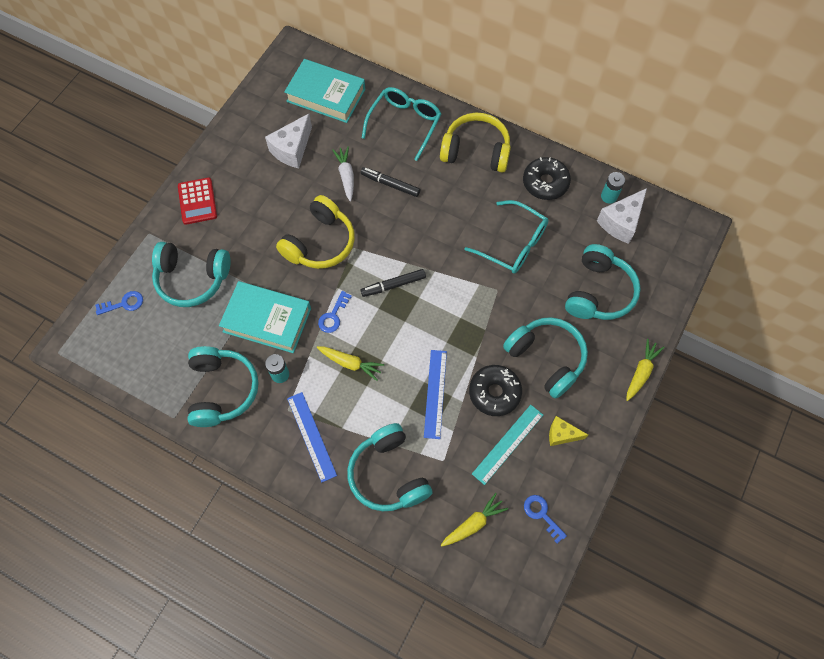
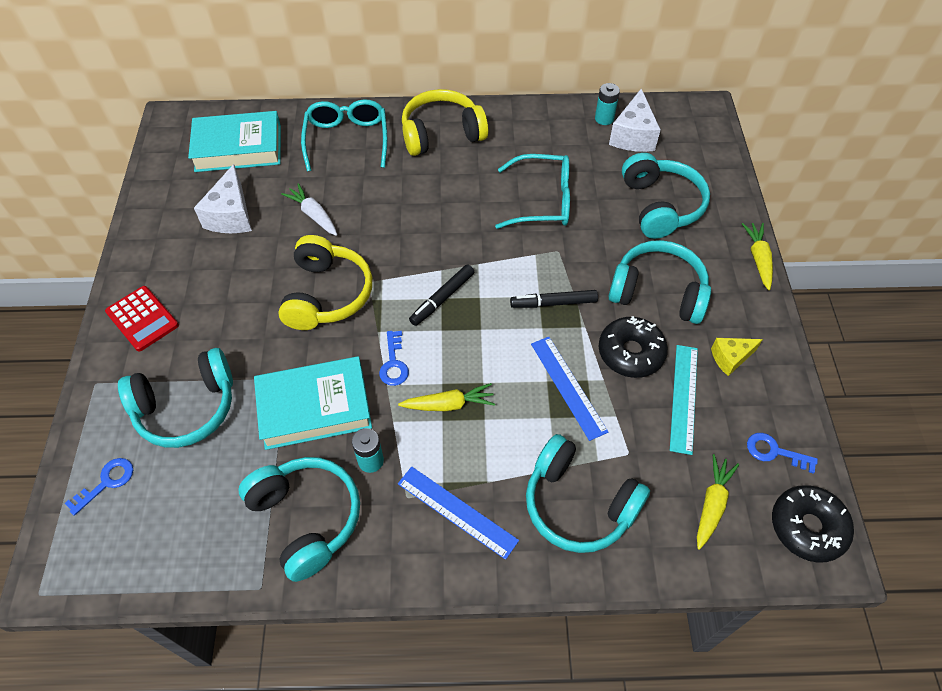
camera: 30 degrees left, 10 degrees down
(390, 184) = (370, 202): black marker -> black marker (553, 303)
(545, 183) = (533, 133): black donut -> black donut (807, 527)

